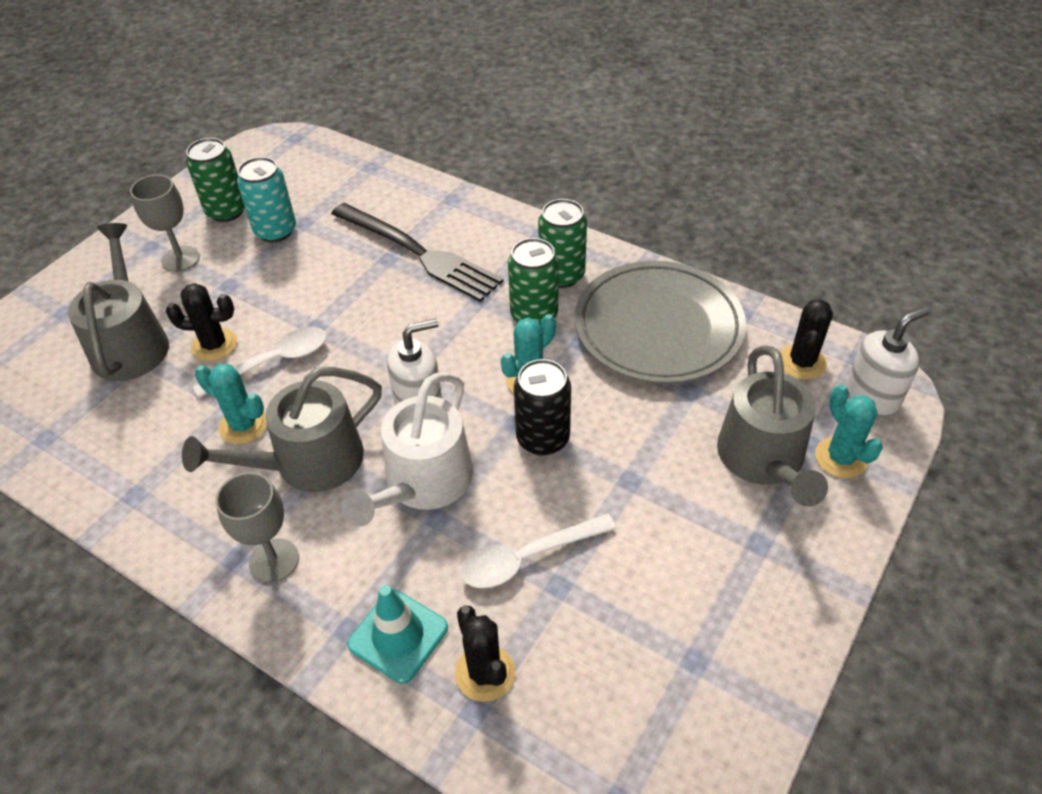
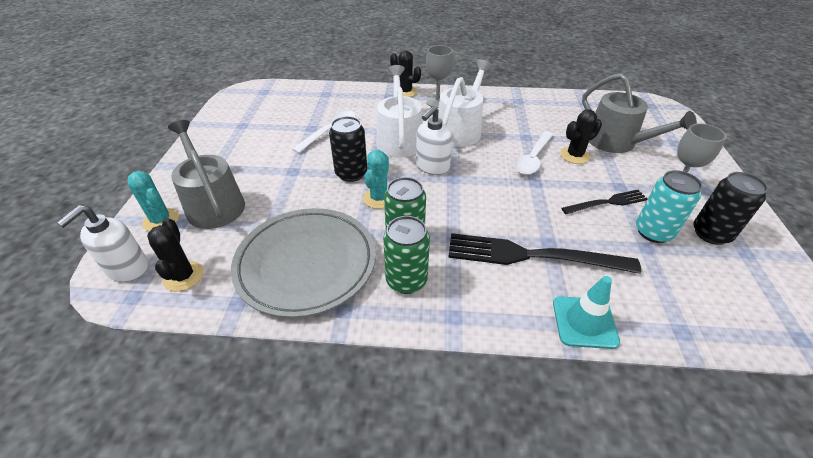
camera: 150 degrees right, 5 degrees down
(226, 211) = (711, 234): green can -> black can
(243, 425) = (508, 132): turquoise cactus -> none
(272, 273) = (607, 202): none -> black fork
(308, 463) = (460, 130): grey watering can -> white watering can
(398, 636) = (368, 100): turquoise traffic cone -> turquoise traffic cone (584, 322)
(485, 673) = (327, 101): black cactus -> black cactus (405, 92)

